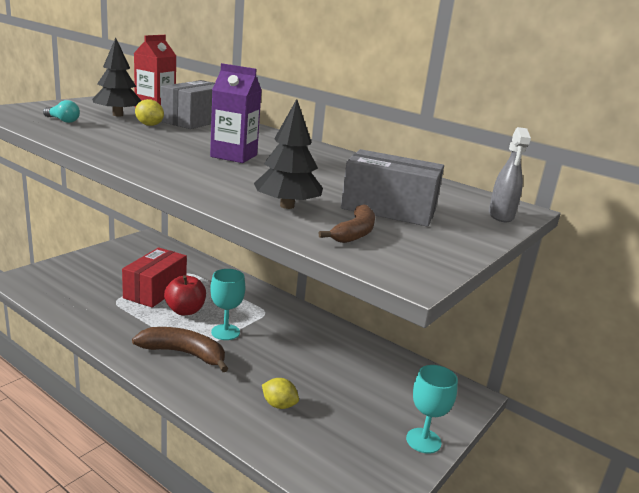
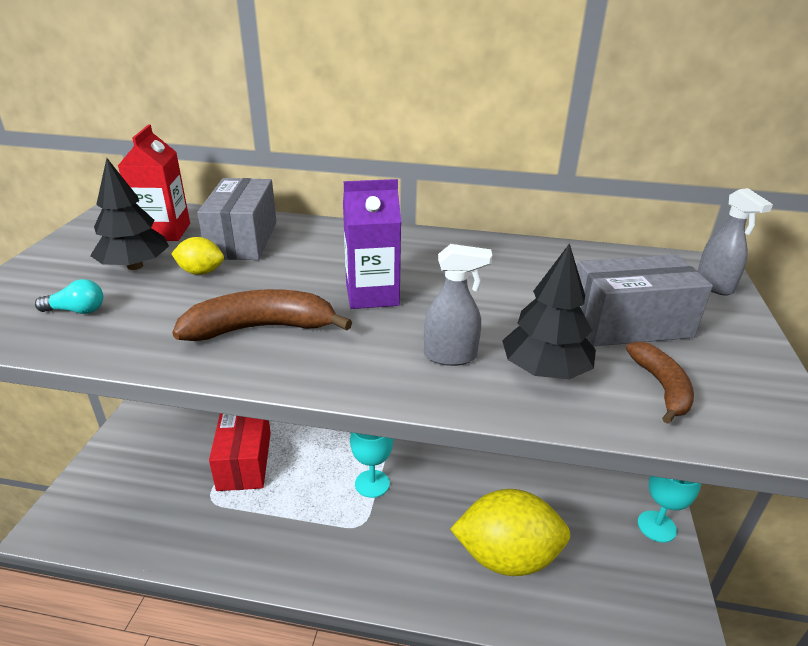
camera: 25 degrees left, 10 degrees up
(184, 353) = (356, 539): brown banana -> brown banana (261, 328)
(185, 311) = (304, 474): red apple -> none
(237, 186) = (451, 356): none -> grey spray bottle
(279, 405) = (506, 556): yellow lemon -> yellow lemon, size x2.31

